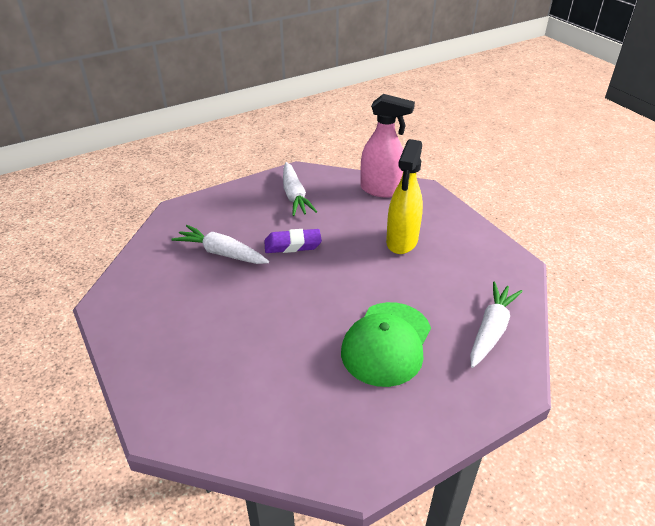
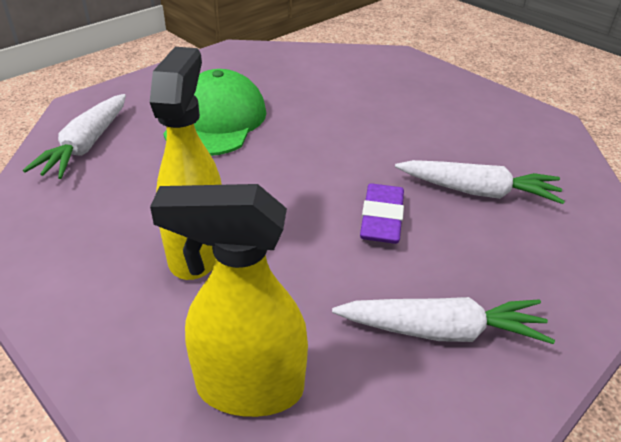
camera: 165 degrees right, 0 degrees up
(292, 245) = (381, 219): purple eraser -> purple eraser turned 60 degrees counterclockwise
(294, 196) = (441, 331): white carrot -> white carrot turned 120 degrees clockwise
(381, 190) = (248, 388): pink spray bottle -> yellow spray bottle

